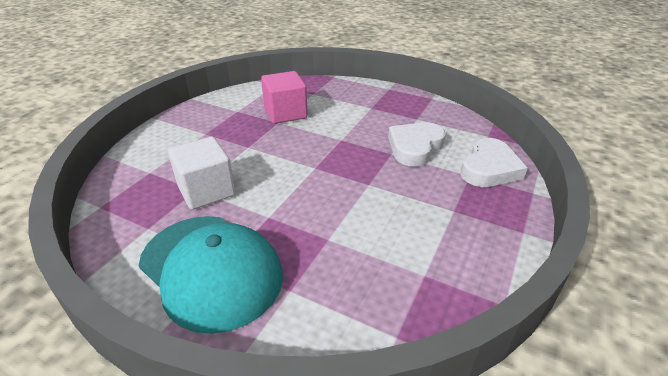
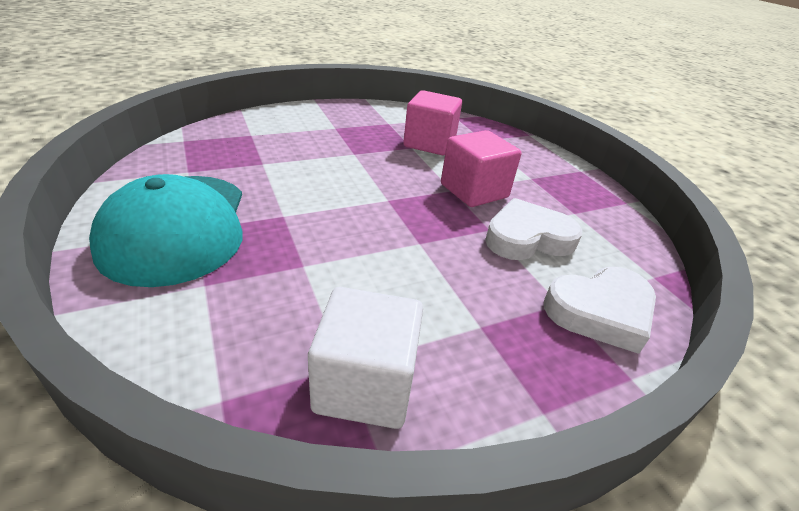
camera: 35 degrees right, 0 degrees up
(206, 191) = (268, 168): white cube -> white cube (365, 384)
(353, 133) = (474, 191): none -> pink cube

